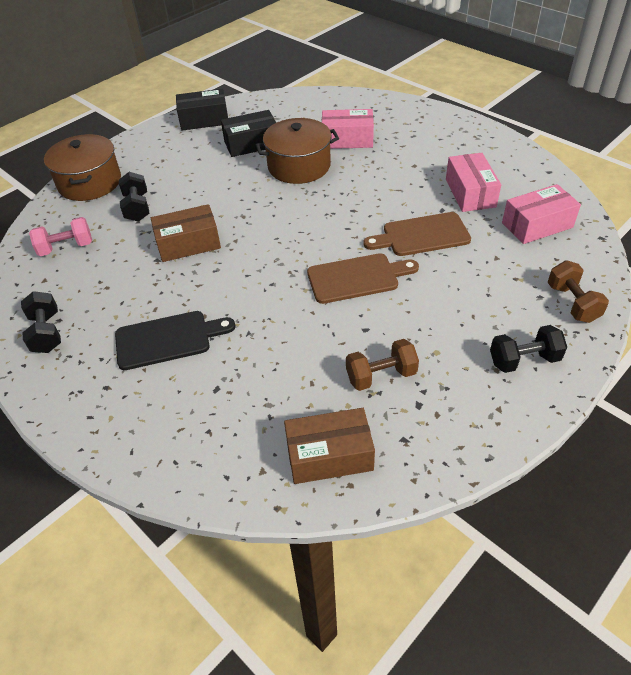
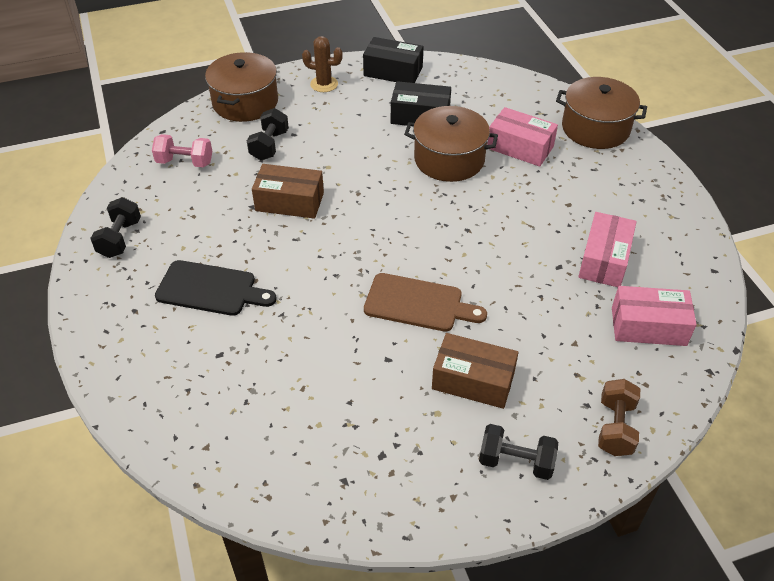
camera: 25 degrees right, 0 degrees up
(151, 147) = (324, 84): none -> brown cactus
(329, 455) = (270, 462): brown box -> brown box (473, 380)
(381, 376) = (368, 411): brown dumbbell -> none
(392, 109) = (595, 128): none -> brown pot
(422, 235) = (516, 286): brown cutting board -> none

